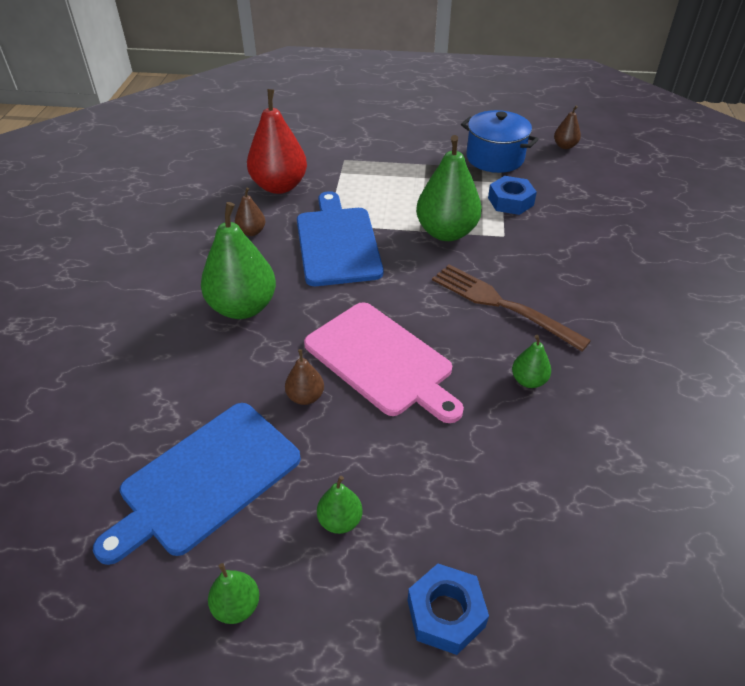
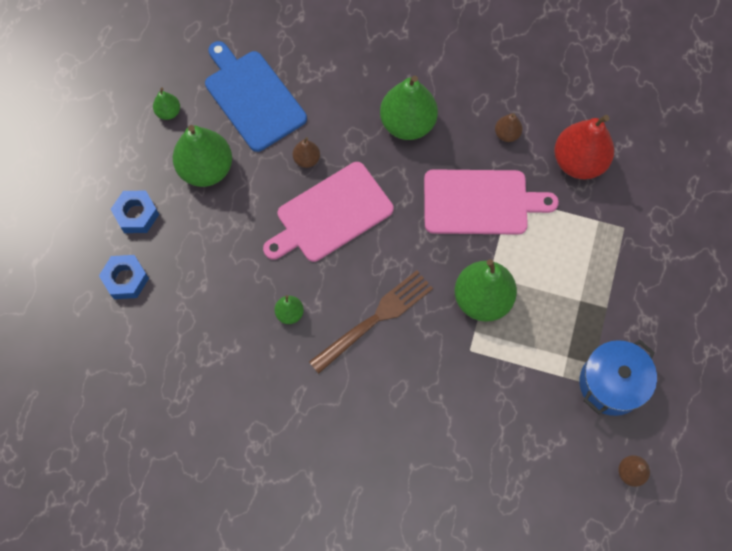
camera: 100 degrees right, 25 degrees up
(337, 243) = (480, 202): blue cutting board -> pink cutting board
(340, 520) = (206, 169): green pear -> green pear, size x2.10
(510, 201) = (525, 374): blue nut -> blue nut (126, 279)

